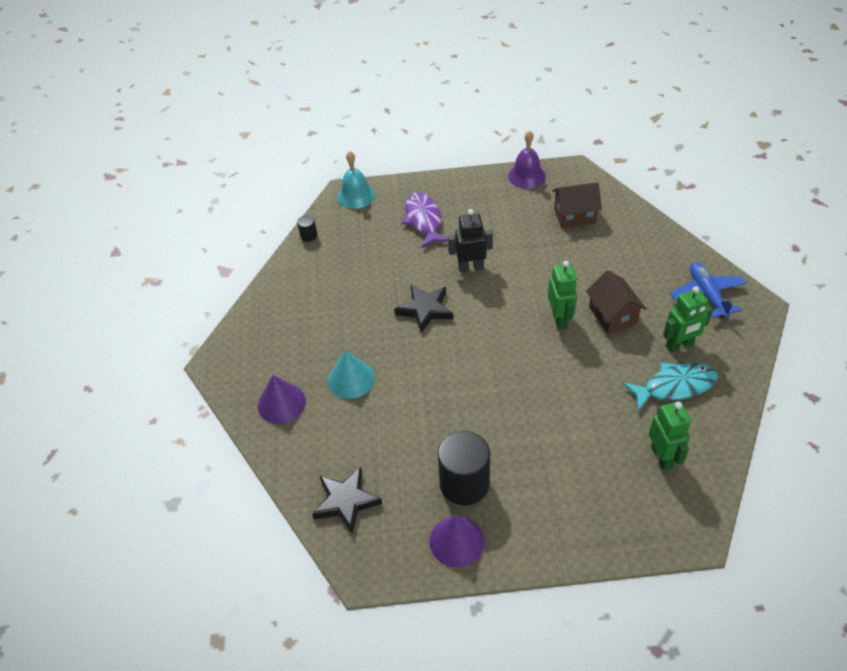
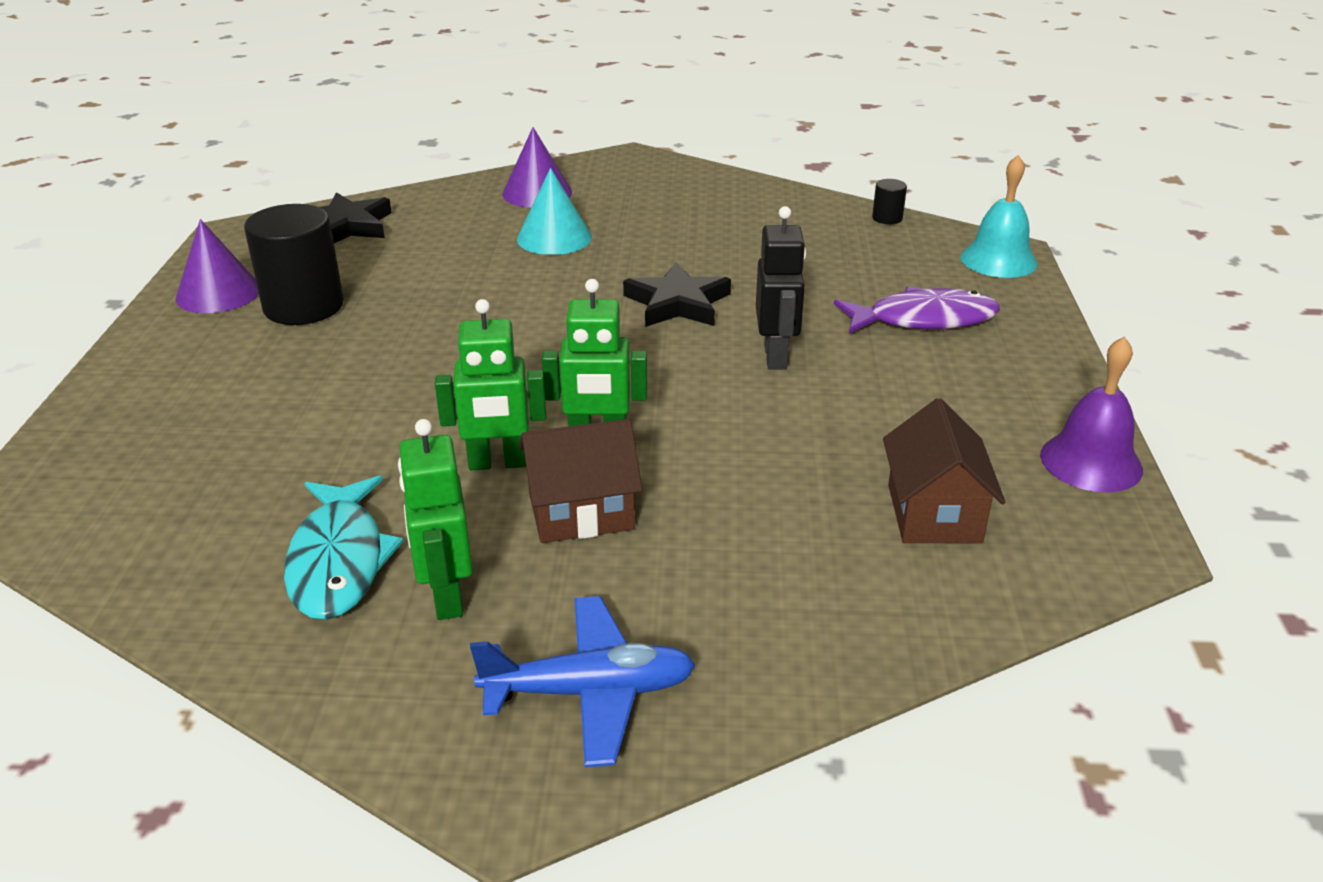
camera: 95 degrees right, 15 degrees down
(662, 457) = (191, 505): green robot -> green robot (498, 463)

